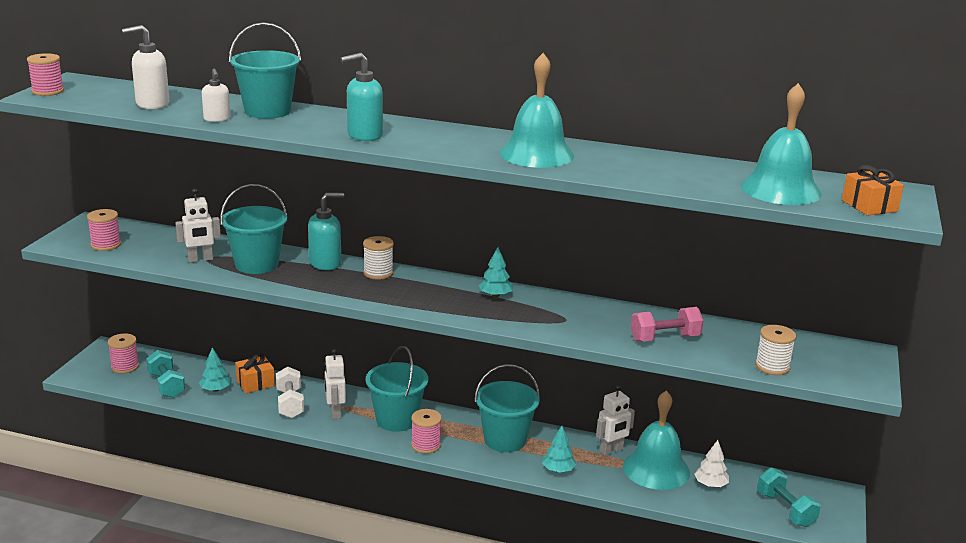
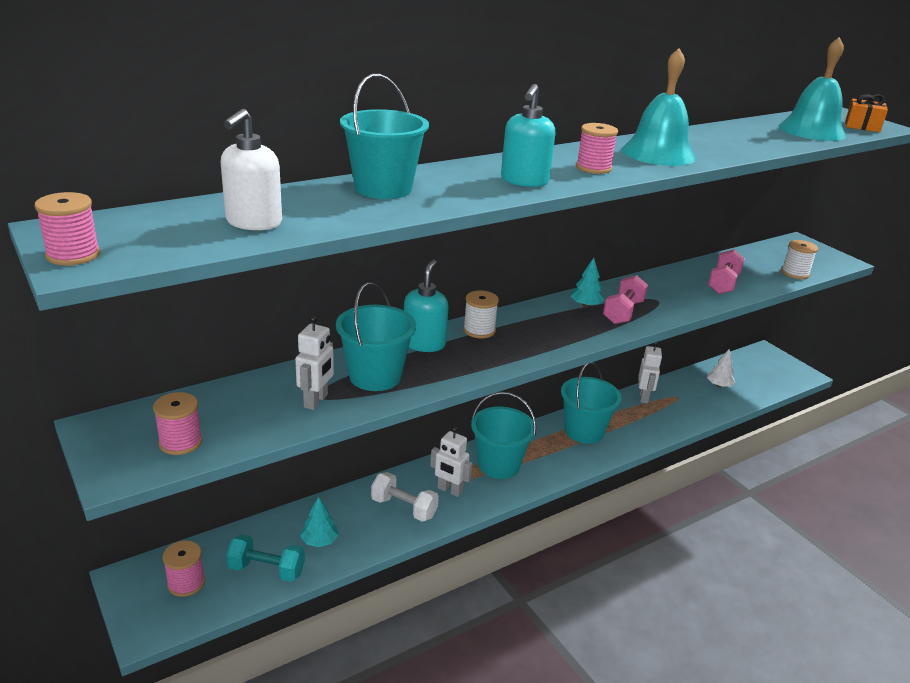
camera: 50 degrees left, 5 degrees up
(217, 119) = (368, 213): white soap dispenser -> none
(255, 383) = (341, 510): orange gift -> none
(426, 445) = (552, 470): pink spool -> pink spool (593, 168)
(512, 312) = (623, 312): none -> pink dumbbell
(558, 470) = (646, 431): turquoise tree -> none
(656, 469) = (683, 394): turquoise bell -> none
(785, 509) = (768, 377): turquoise dumbbell -> none

